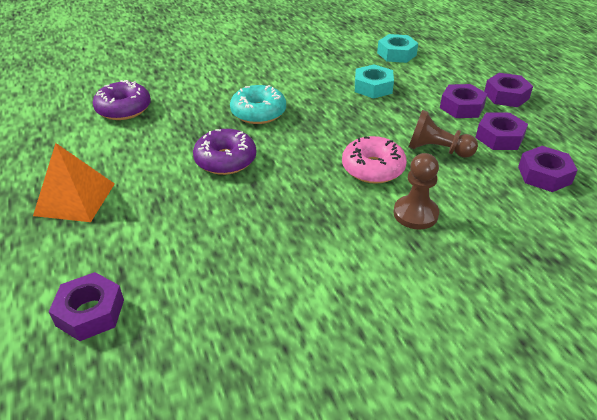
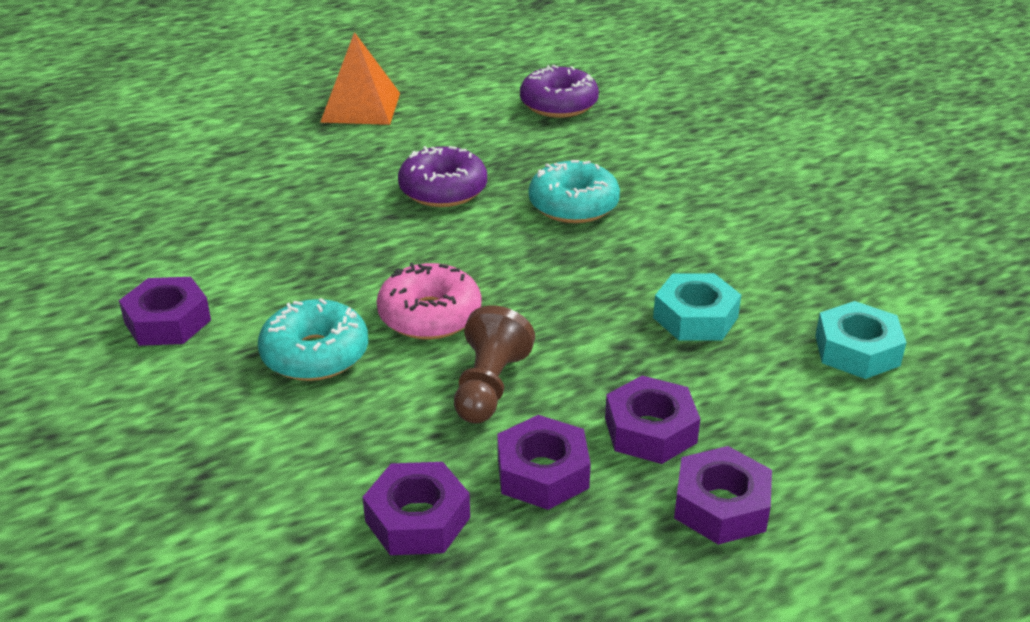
camera: 85 degrees right, 5 degrees down
(90, 312) = (184, 144): purple nut -> purple nut (167, 321)
(415, 214) = (315, 354): brown pawn -> turquoise donut

